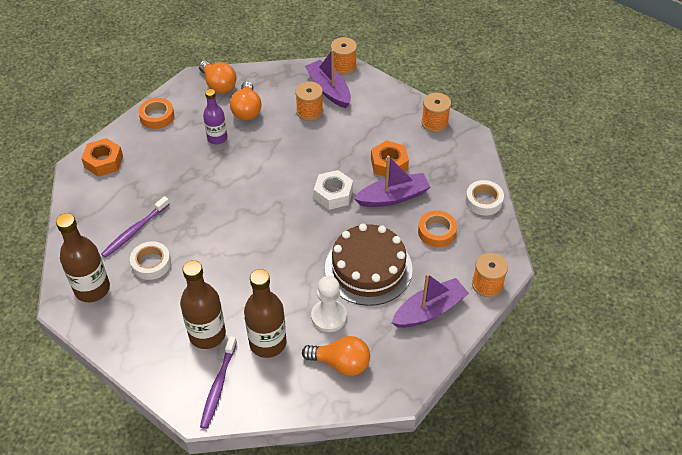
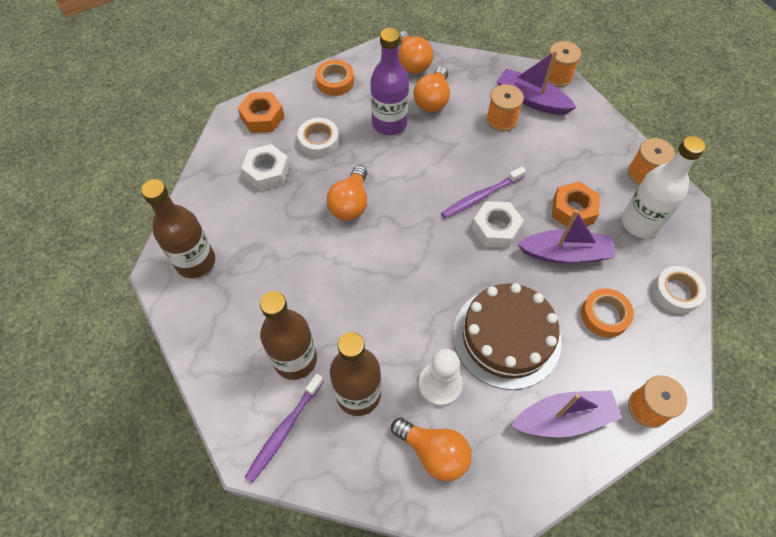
camera: 20 degrees right, 10 degrees up
(126, 203) = (267, 172): none -> white nut
(134, 231) = (264, 207): purple toothbrush -> purple toothbrush (480, 197)
(151, 263) = (267, 251): white tape -> white tape (319, 141)
(208, 208) = (350, 203): none -> orange light bulb
(217, 138) = (389, 123): purple bottle -> purple bottle, size x1.54
(329, 90) = (531, 100): purple boat -> purple boat turned 45 degrees counterclockwise
(442, 159) = (639, 223): none -> white bottle

